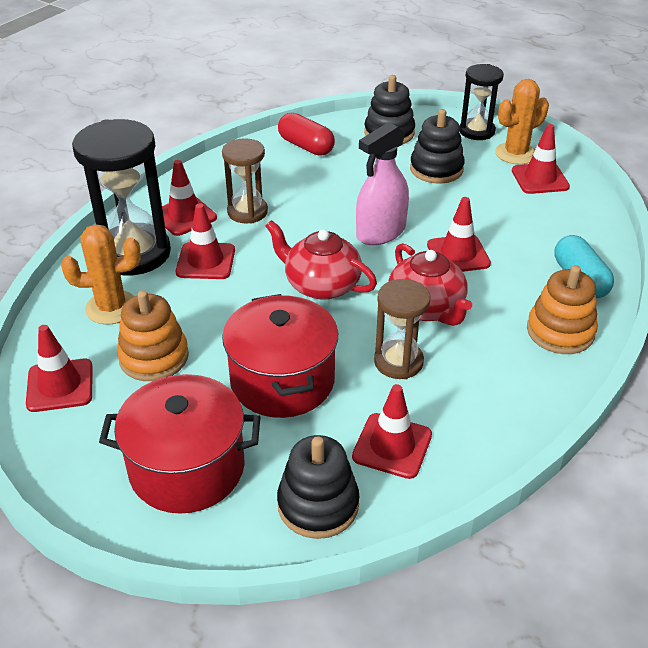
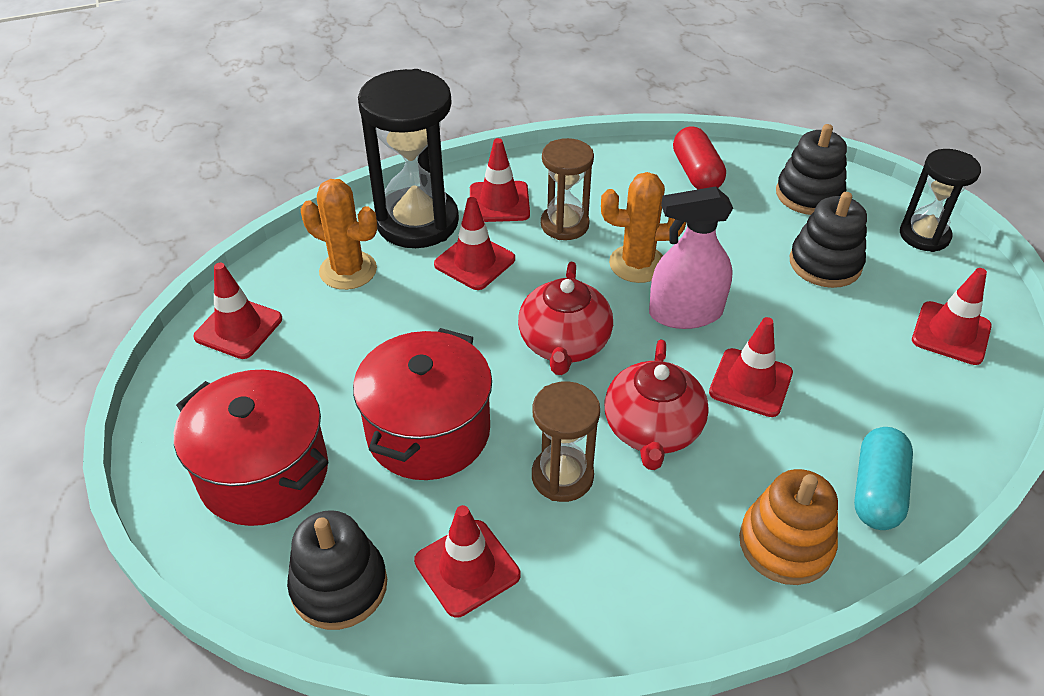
camera: 35 degrees right, 5 degrees up
(154, 357) = (338, 341): orange stacking toy -> none
(321, 285) = (564, 344): red teapot -> red teapot turned 150 degrees counterclockwise
(516, 154) = (949, 286): orange cactus -> orange cactus (637, 264)

